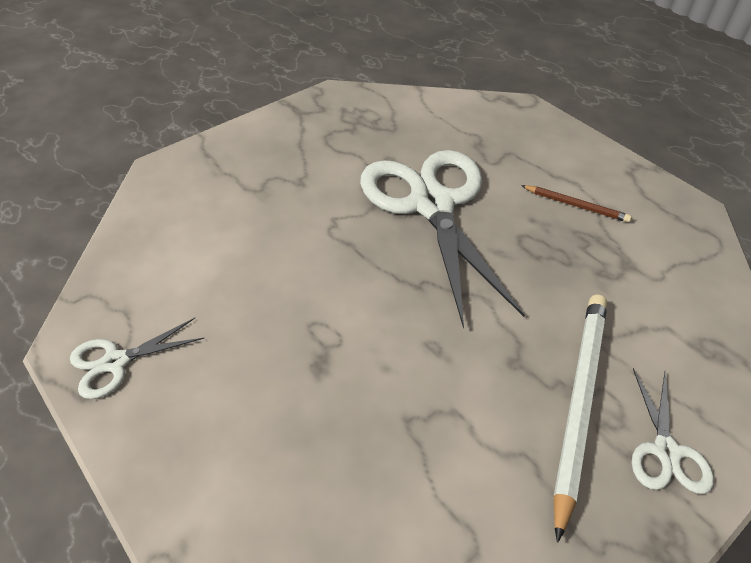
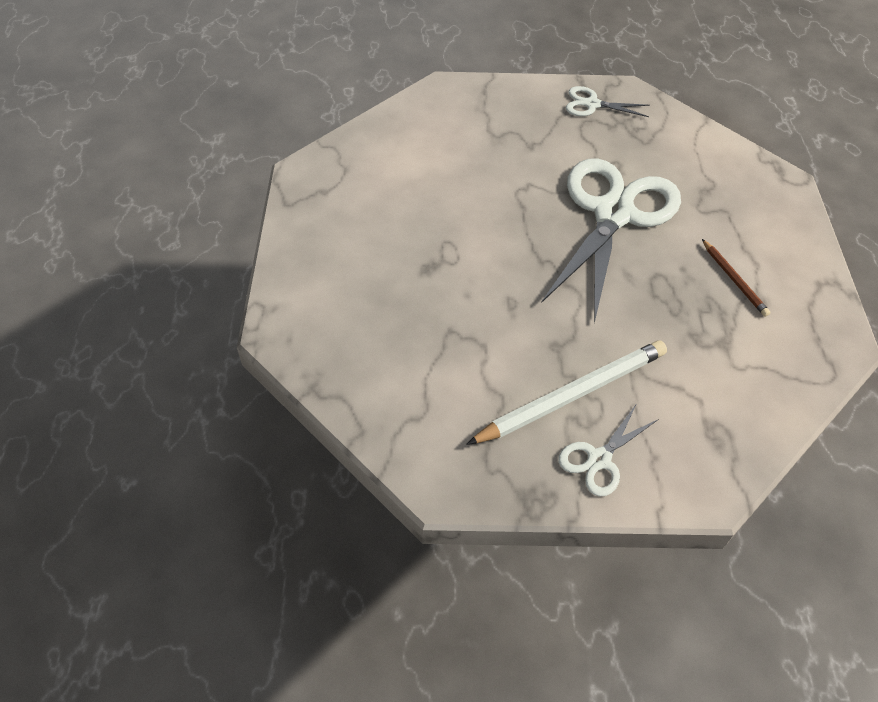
camera: 40 degrees right, 5 degrees up
(116, 362) = (317, 194): white scissors -> white scissors (592, 104)

